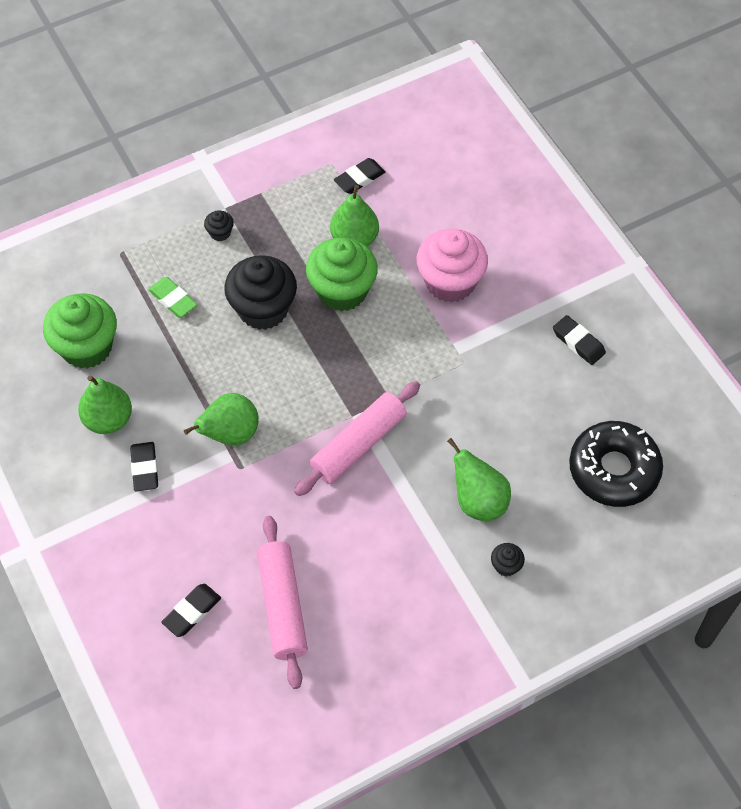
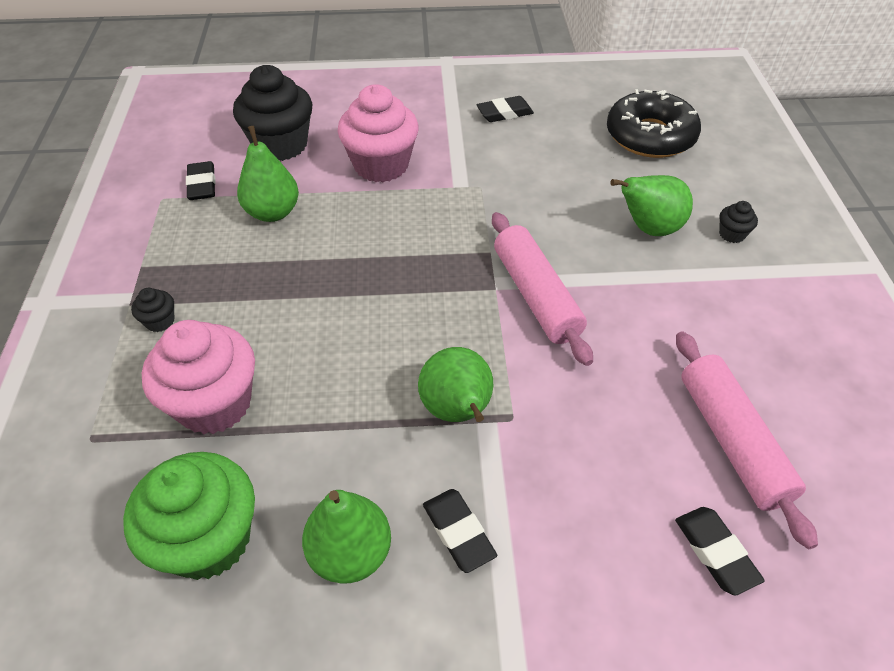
camera: 65 degrees left, 10 degrees down
(144, 468) = (458, 532): black eraser -> black eraser turned 45 degrees clockwise
(173, 299) = (214, 403): green eraser -> pink cupcake
(263, 309) = (300, 317): black cupcake -> black cupcake (281, 145)
(283, 606) = (732, 440): pink rolling pin -> pink rolling pin turned 60 degrees clockwise
(342, 291) = (329, 243): green cupcake -> none

